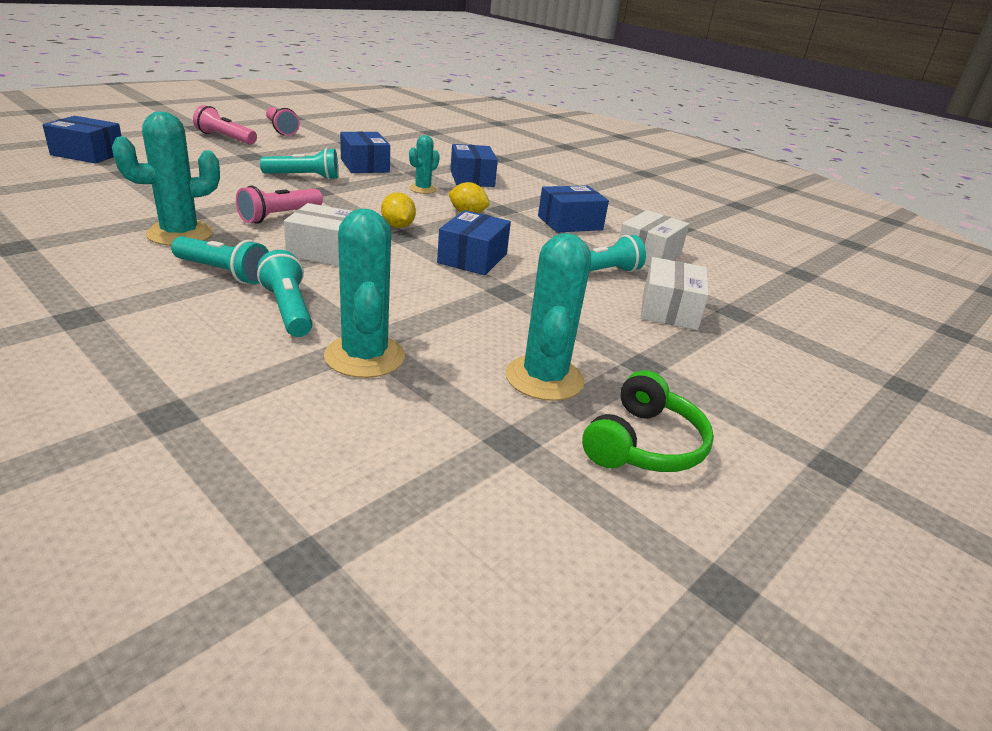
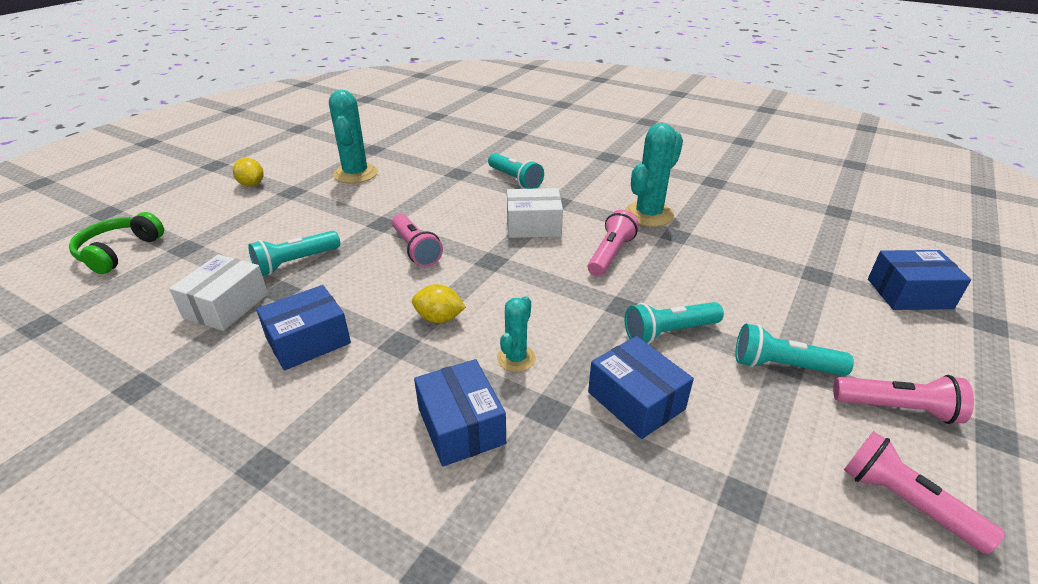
camera: 170 degrees right, 5 degrees up
(223, 273) = (578, 193): turquoise flashlight -> turquoise flashlight (783, 366)
(365, 356) = (454, 166): turquoise cactus -> none
(398, 226) = (501, 272): yellow lemon -> yellow lemon (252, 184)
(472, 258) = (415, 249): blue box -> pink flashlight
(644, 444) = (309, 157): green headphones -> green headphones (119, 252)
(669, 310) = (247, 236): white box -> none

